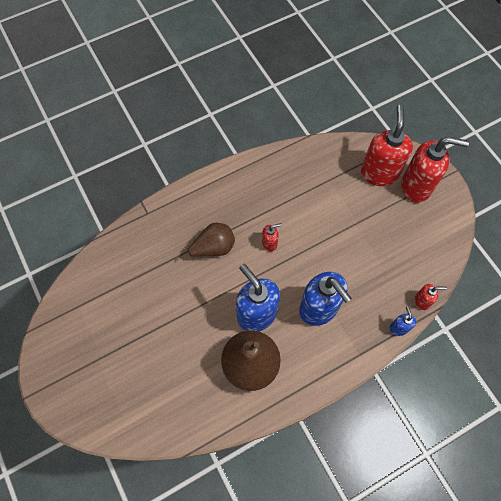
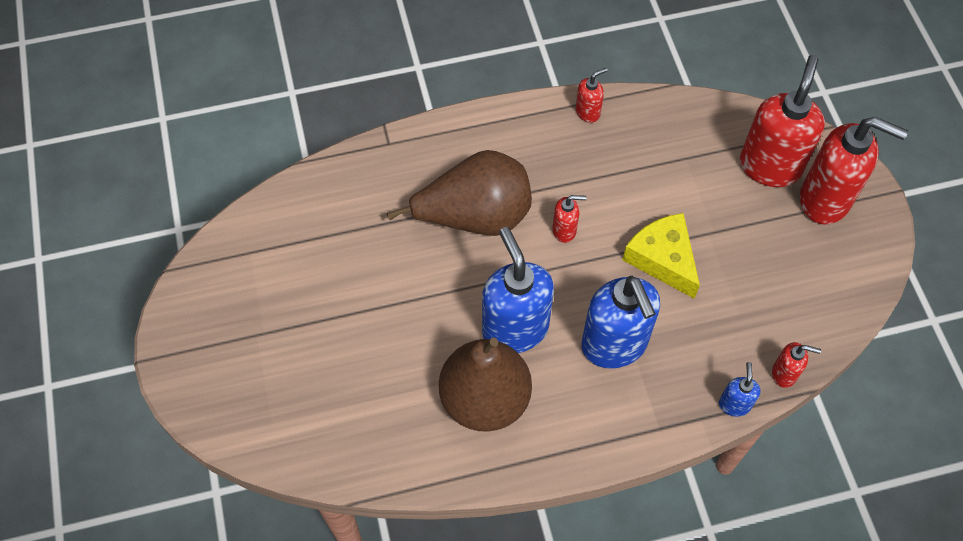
camera: 15 degrees right, 5 degrees down
(213, 248) = (475, 217): brown pear -> brown pear, size x1.57
(263, 164) = (588, 112): none -> red soap dispenser
(332, 247) = (663, 259): none -> yellow cheese

